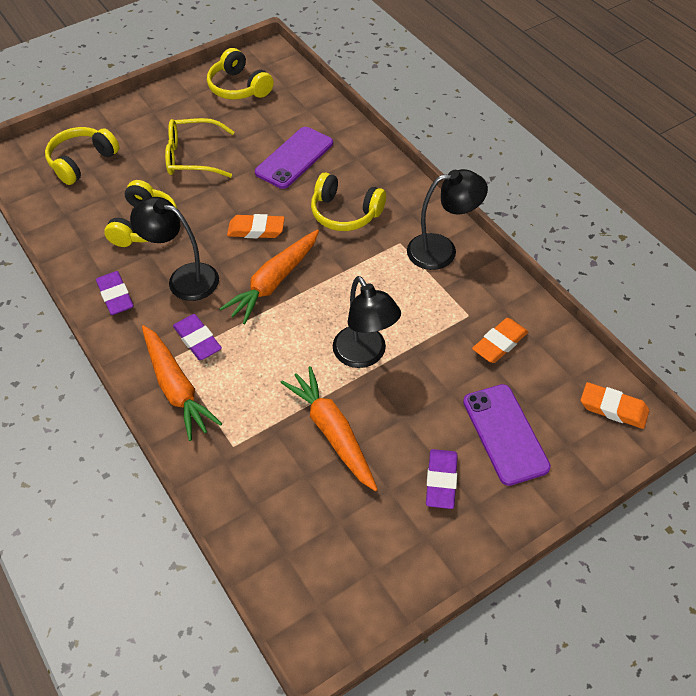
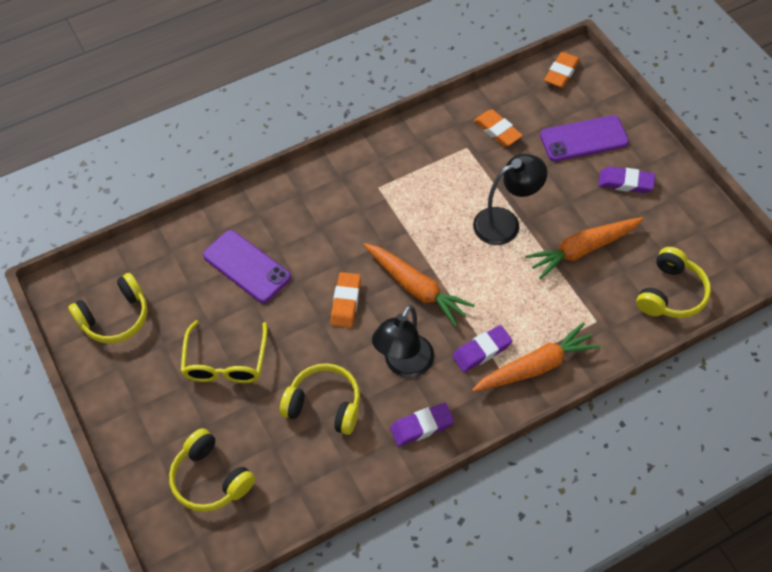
camera: 85 degrees left, 5 degrees up
(345, 213) = (333, 227): yellow headphones -> yellow headphones (671, 293)
(442, 250) = (391, 157): black lamp -> none

